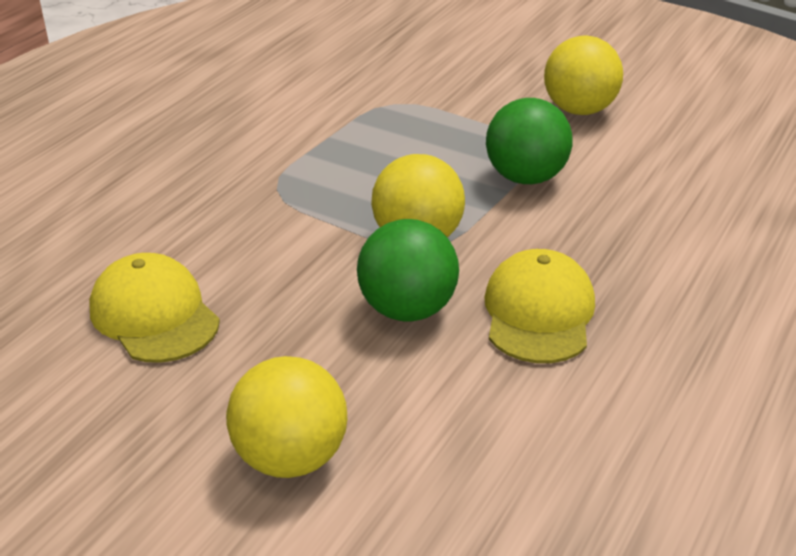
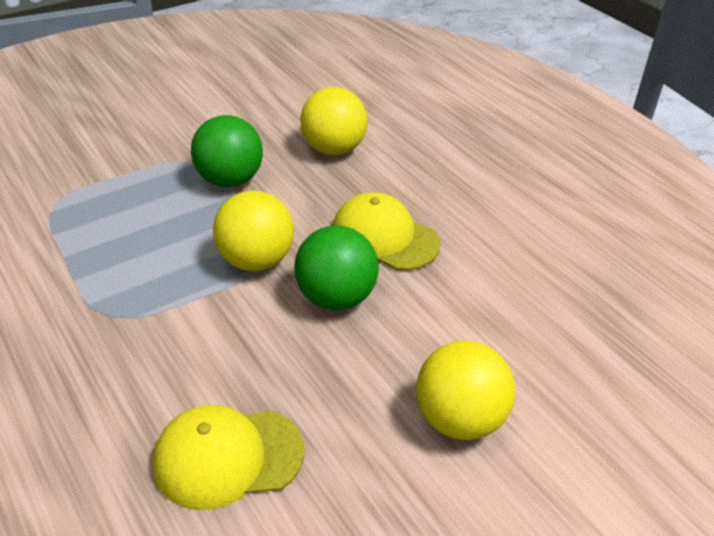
camera: 65 degrees left, 5 degrees up
(579, 110) = (171, 122): yellow ball -> yellow ball (333, 149)

